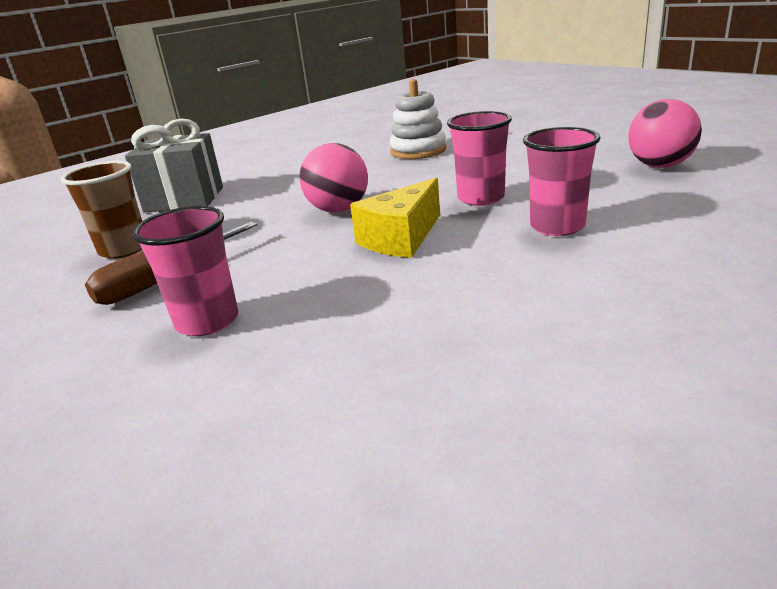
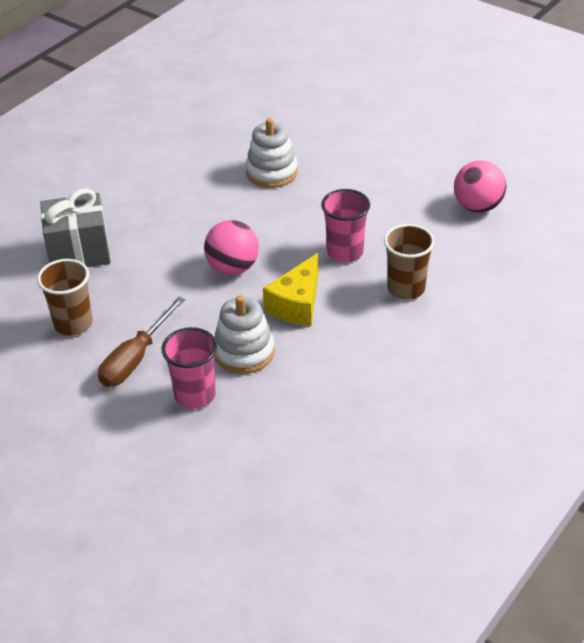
camera: 15 degrees left, 15 degrees up
(306, 279) = (244, 352): none -> white stacking toy
(557, 226) = (406, 288): pink cup -> brown cup

